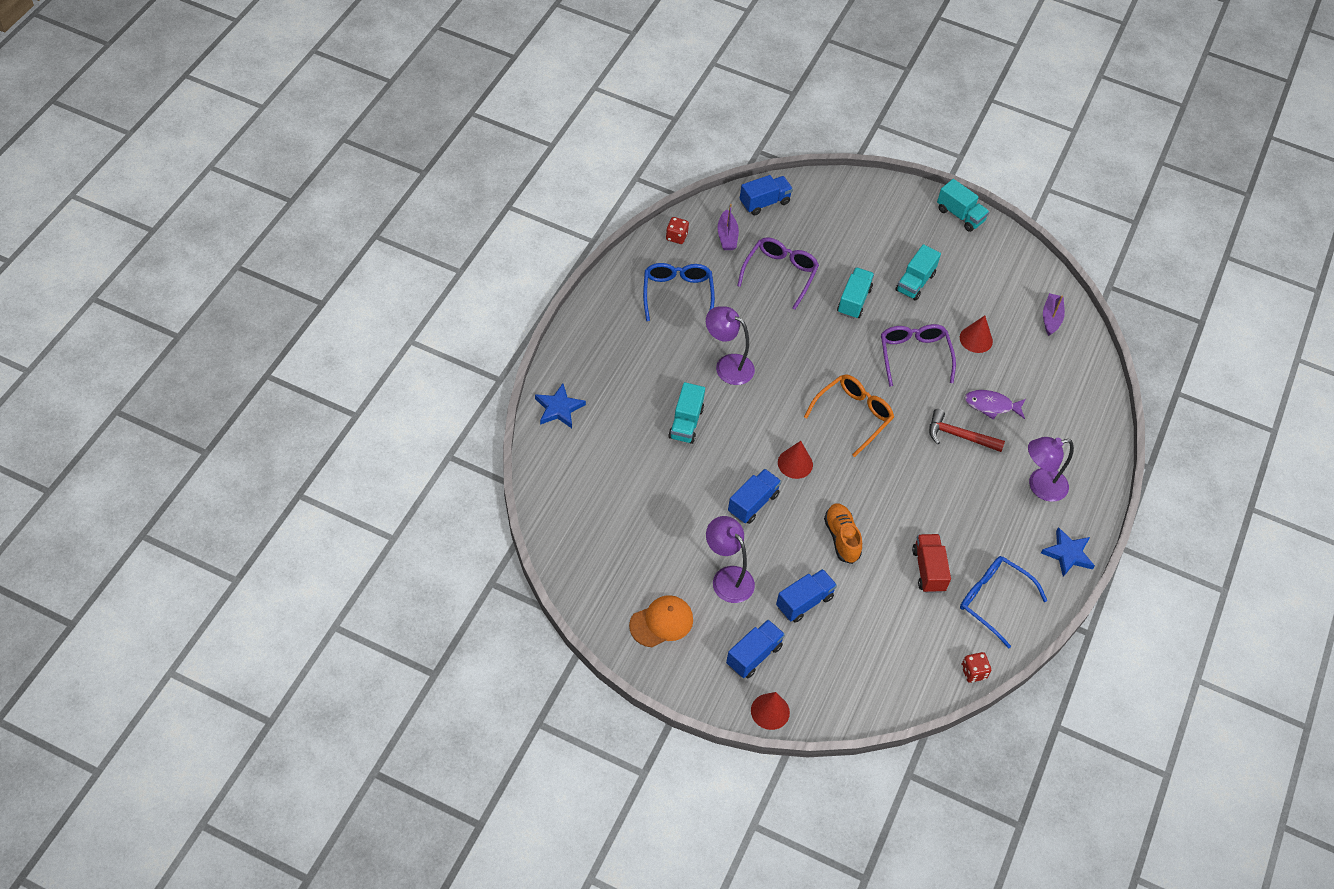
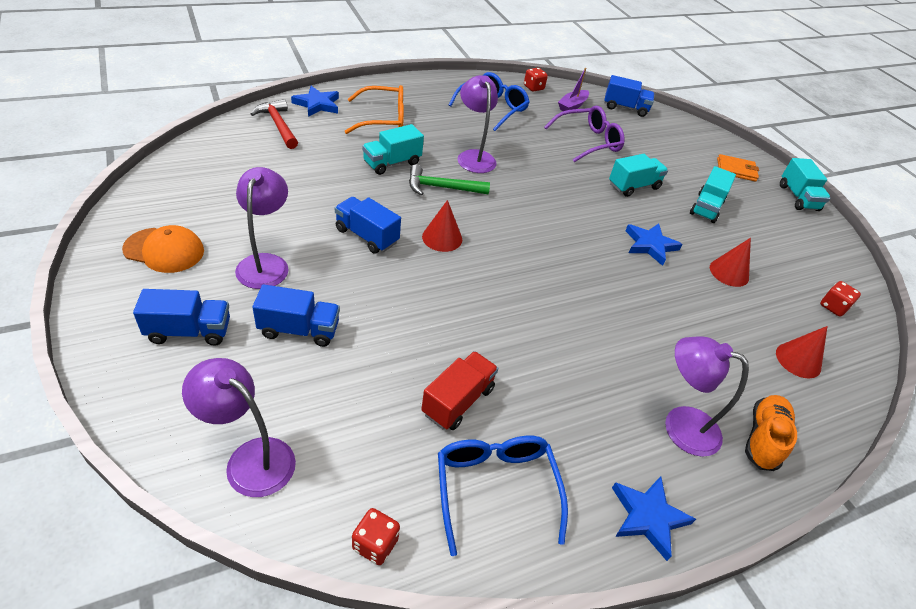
camera: 40 degrees right, 10 degrees down
(744, 417) = (442, 188): none -> green hammer
(753, 503) = (367, 236): blue truck -> blue truck turned 135 degrees counterclockwise
(770, 711) = (123, 386): red cone -> red cone (798, 360)
(841, 538) = (407, 312): orange shoe -> orange shoe (763, 439)
(853, 415) = (539, 244): orange glasses -> orange glasses (384, 119)
(876, 687) = (250, 458): none -> purple lamp
(900, 217) = (736, 170): none -> orange wallet
(914, 355) = (650, 245): purple glasses -> blue star
(915, 282) = (706, 208): turquoise truck -> turquoise truck turned 45 degrees counterclockwise
(959, 436) = (630, 323): red hammer -> red hammer (278, 125)
(991, 405) = (693, 325): purple fish -> none
(1051, 318) = (833, 307): purple boat -> red dice

